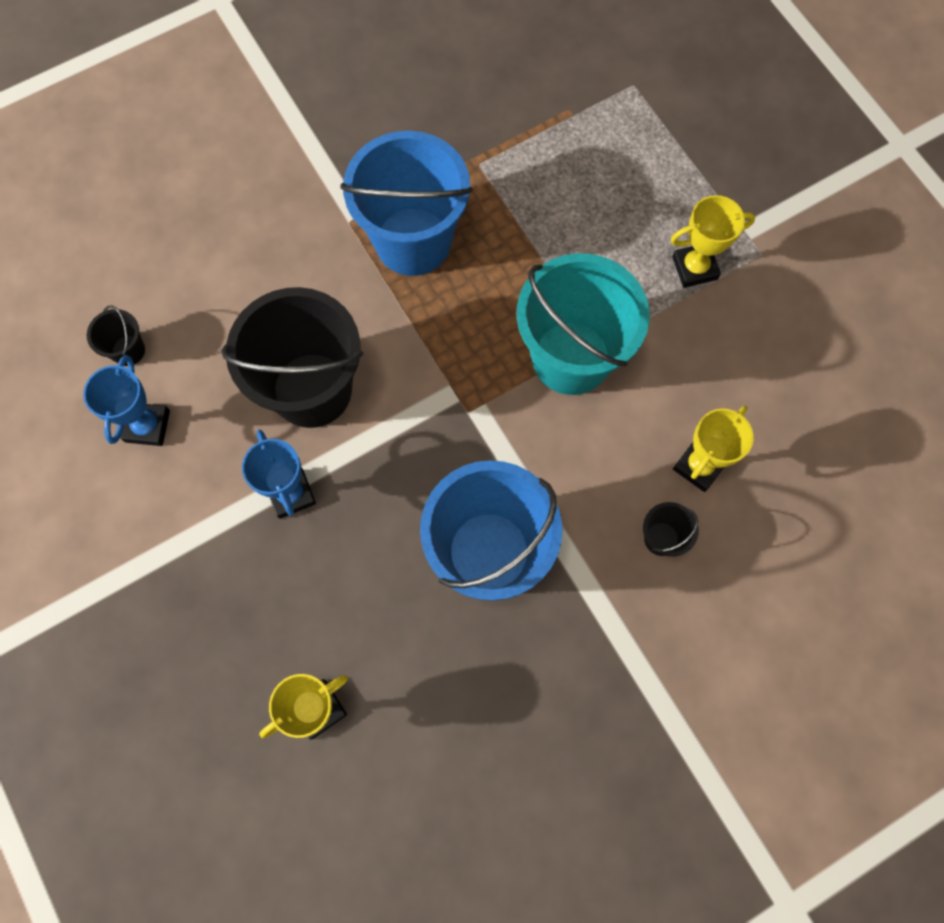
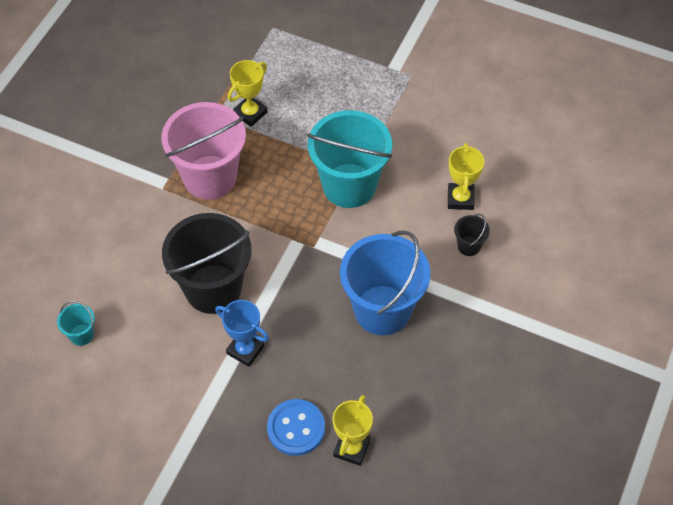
camera: 35 degrees left, 15 degrees down
(128, 350) = (81, 334): black bucket -> turquoise bucket
(147, 426) = (128, 367): blue trophy -> none
(274, 636) = (296, 428): none -> blue button
(413, 241) = (210, 177): blue bucket -> pink bucket
(694, 268) = (380, 102): yellow trophy -> yellow trophy (250, 113)

